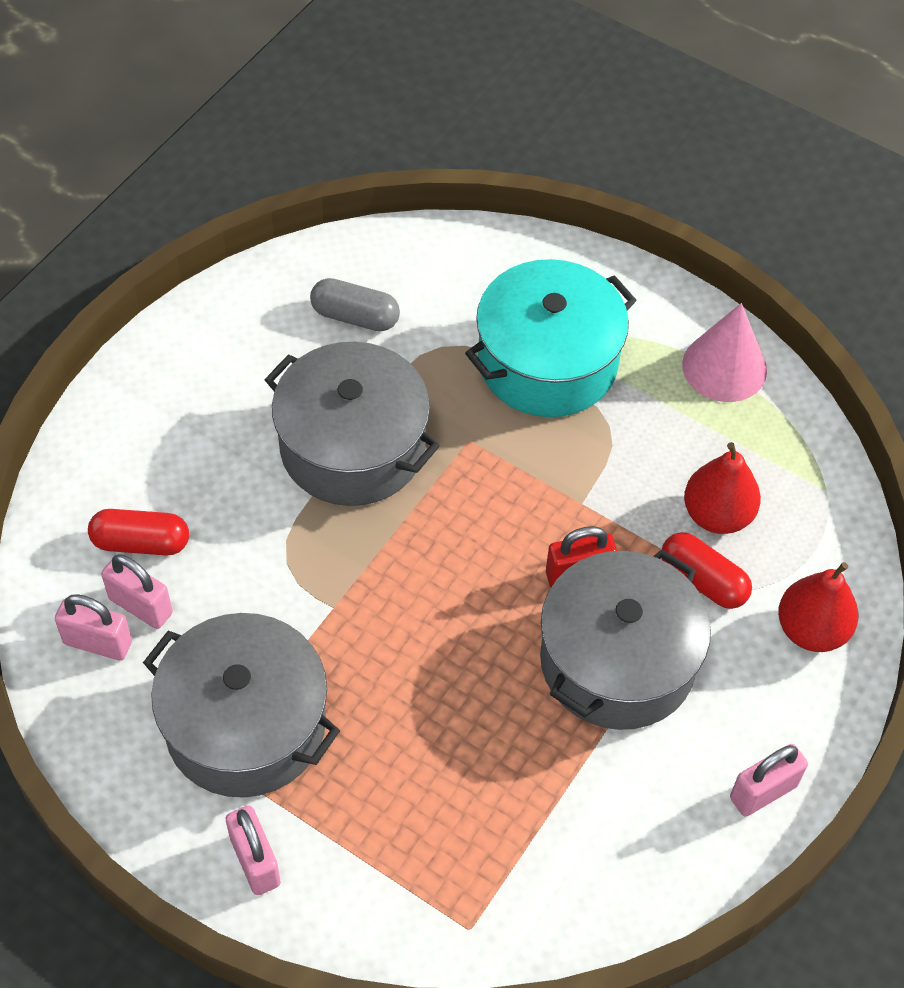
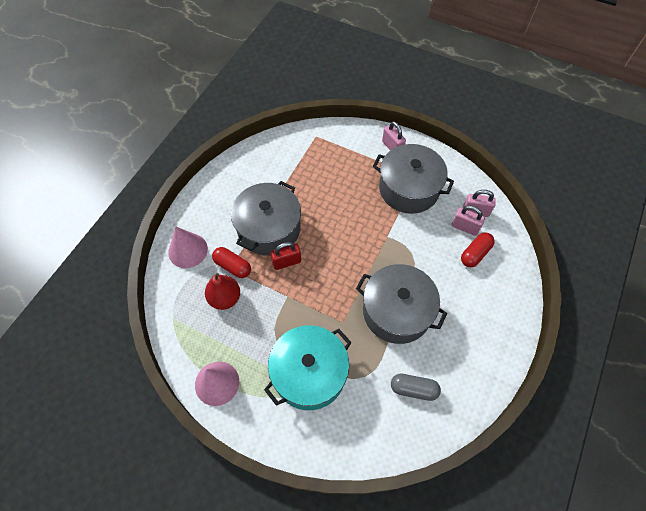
camera: 175 degrees right, 5 degrees up
(141, 542) = (475, 254): red capsule -> red capsule turned 45 degrees counterclockwise
(763, 792) = (213, 188): pink padlock -> none
(811, 630) = (188, 250): red pear -> pink cone

